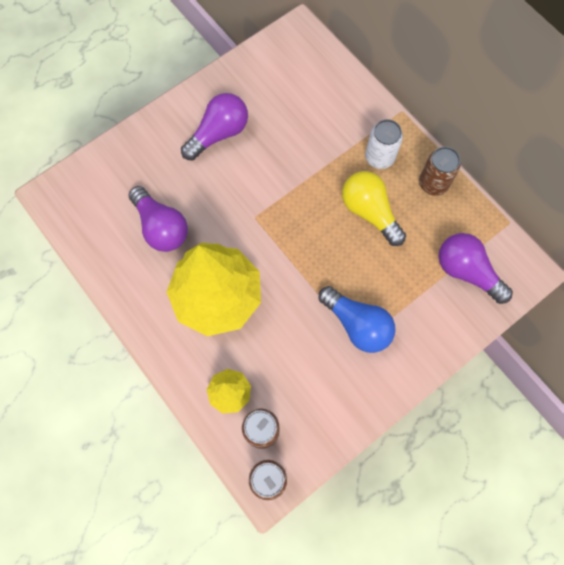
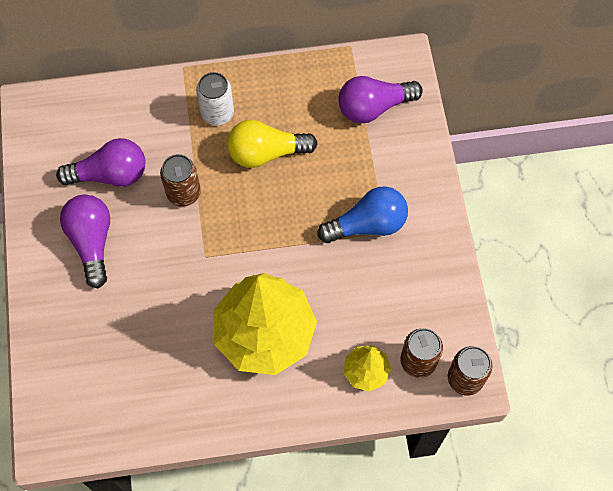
camera: 60 degrees left, 5 degrees down
(161, 227) = (157, 349): purple light bulb -> purple light bulb (110, 174)
(433, 183) = (273, 84): brown can -> brown can (183, 193)

